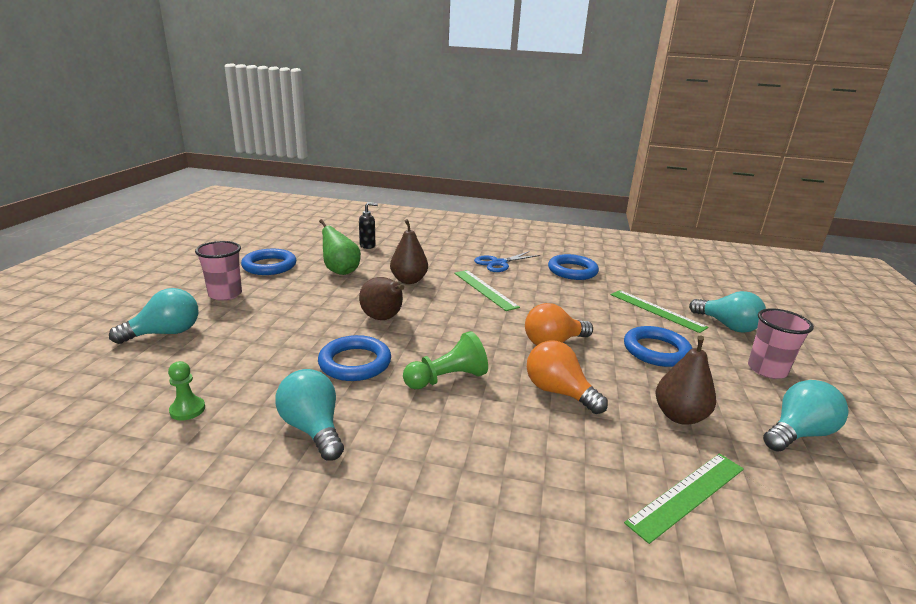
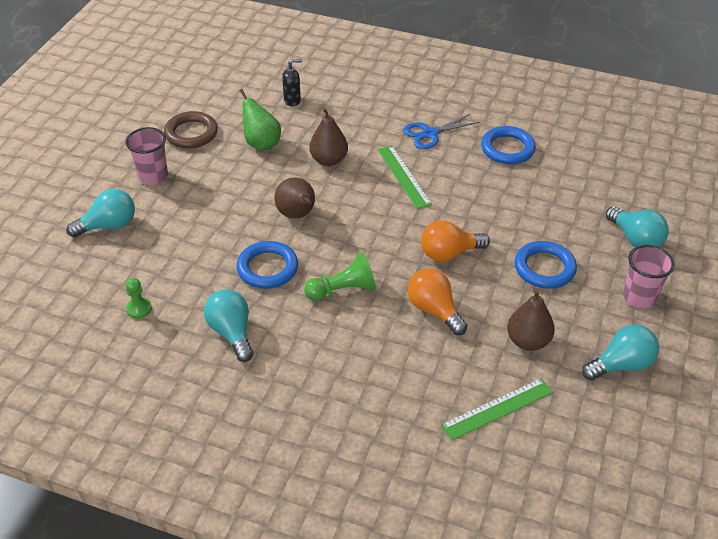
camera: 10 degrees right, 20 degrees up
(269, 266) = (191, 133): blue ring -> brown ring
(656, 310) = (572, 214): green ruler -> none

